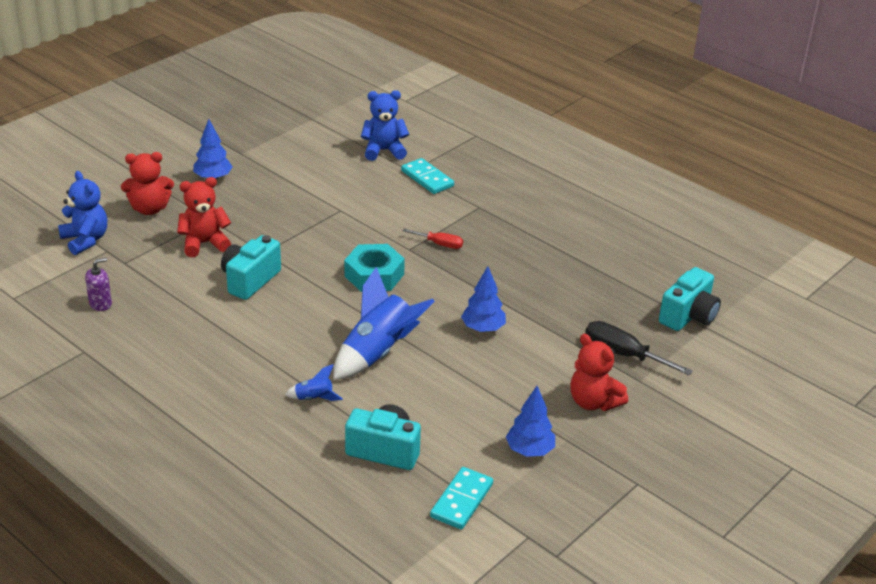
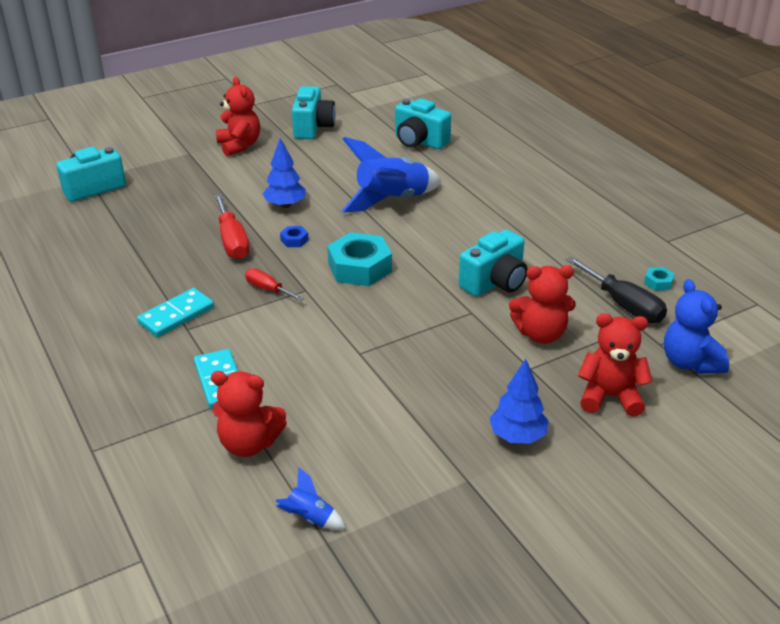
camera: 160 degrees left, 0 degrees up
(100, 304) = (658, 282): purple soap dispenser -> turquoise nut
(314, 398) = (461, 178): blue rocket -> blue rocket (310, 518)
(384, 151) = (249, 443): blue teddy bear -> red teddy bear
(448, 292) = (294, 240): none -> blue nut
(462, 500) = (379, 111): turquoise domino -> turquoise domino (176, 315)
(503, 281) = (232, 241): none -> red screwdriver
(529, 450) = (313, 127): blue tree -> turquoise camera
(623, 354) = (182, 170): black screwdriver -> black screwdriver (623, 305)

